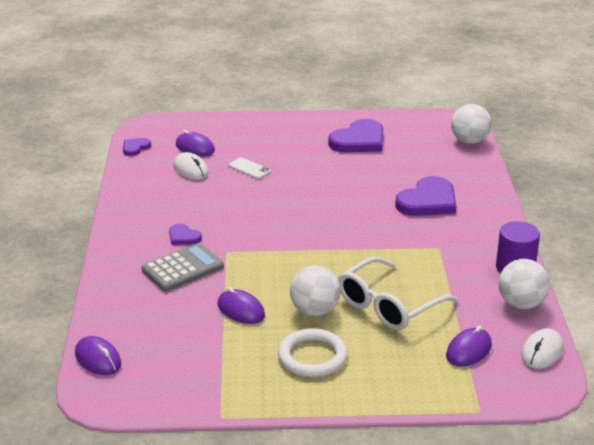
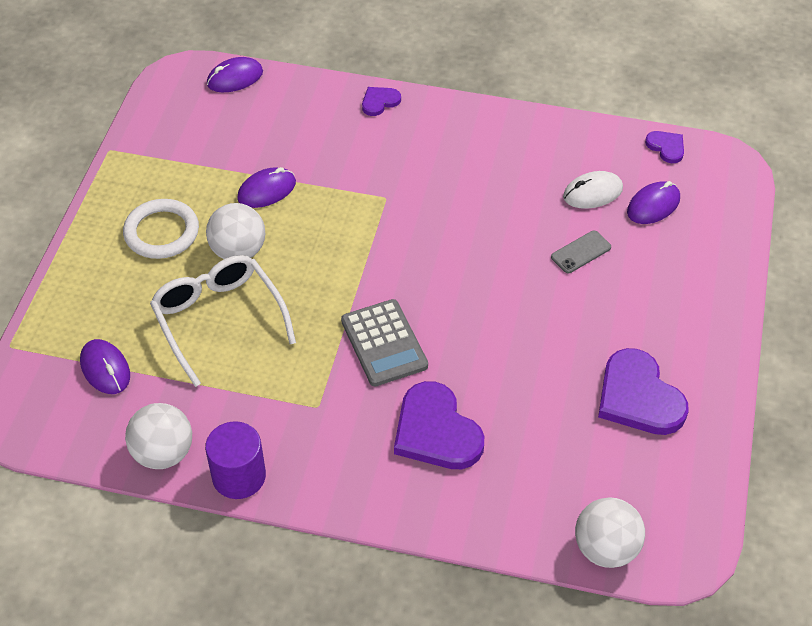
camera: 105 degrees right, 20 degrees up
(182, 268) = (365, 155): grey calculator -> grey calculator (384, 343)
(183, 237) = (430, 165): purple heart -> purple heart (379, 102)
(249, 168) = (581, 252): white phone -> grey phone
(542, 352) = (68, 439): white mouse -> none

